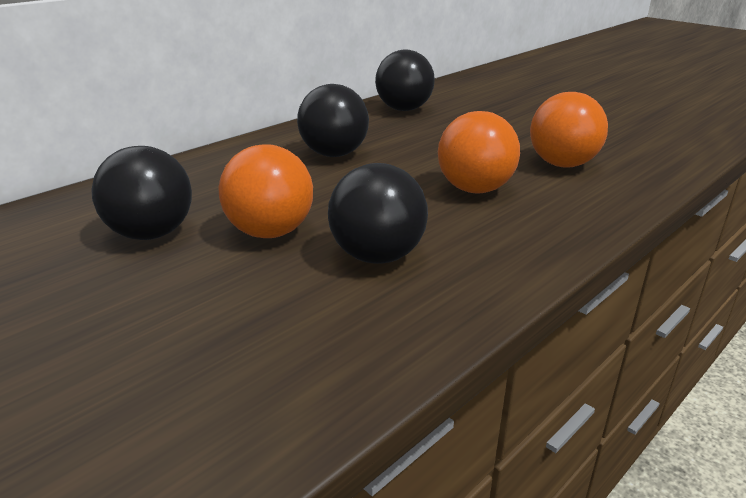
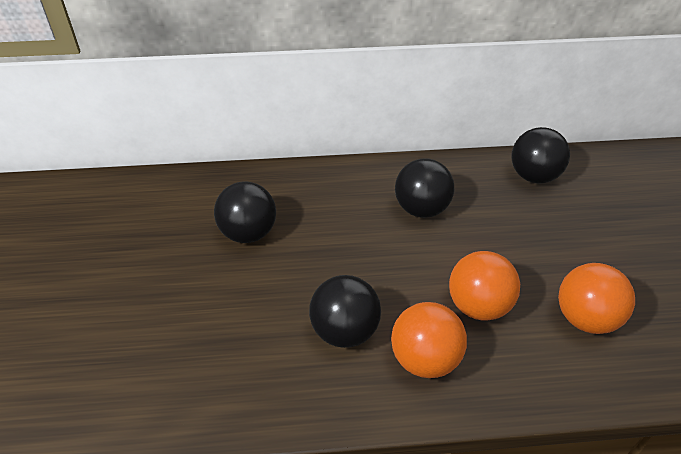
camera: 40 degrees right, 15 degrees up
(270, 232) = (307, 270): orange ball -> orange ball (425, 360)

